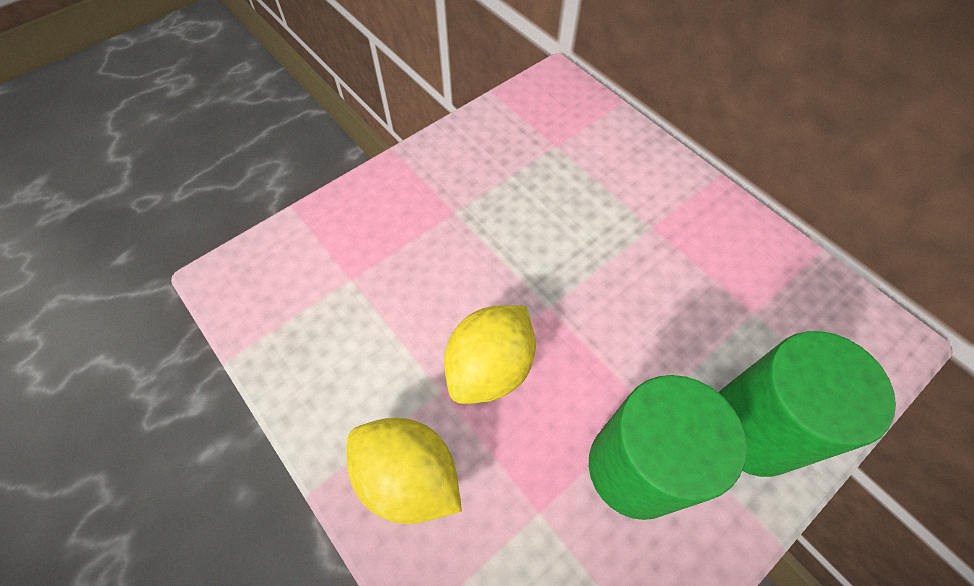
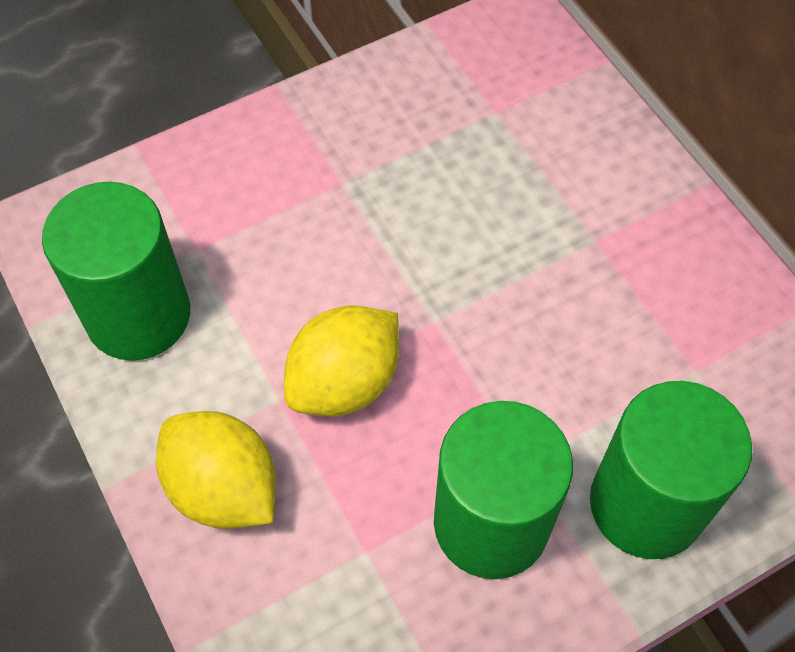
camera: 10 degrees right, 0 degrees up
(313, 339) = (138, 315): none -> green cylinder

